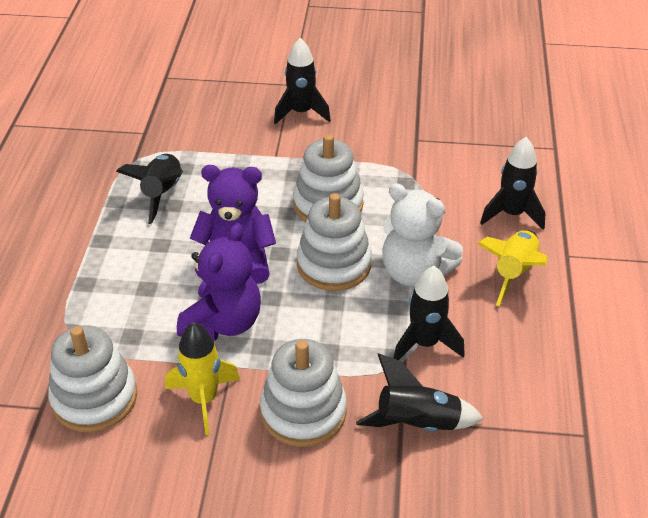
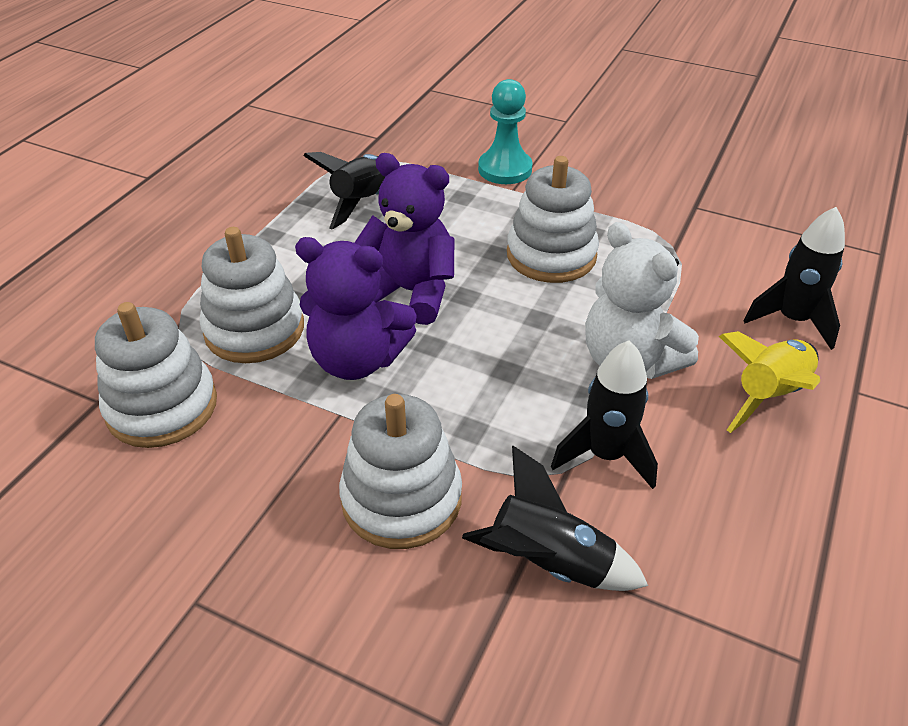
camera: 20 degrees right, 0 degrees up
(204, 399) = (286, 446): yellow rocket -> none
(223, 323) = (357, 360): purple teddy bear -> purple teddy bear turned 60 degrees clockwise
(261, 139) = (505, 169): none -> turquoise pawn
(301, 113) = (564, 151): black rocket -> none
(334, 264) = (527, 325): white stacking toy -> white stacking toy (254, 329)

